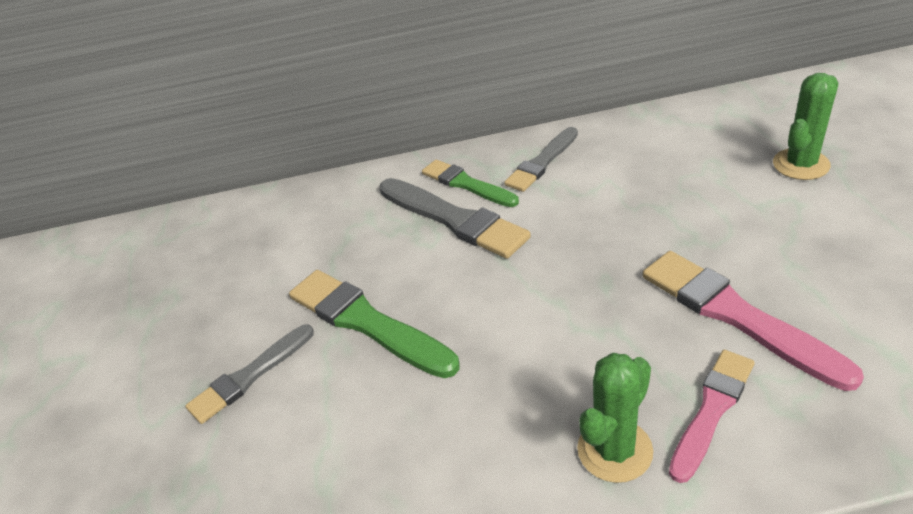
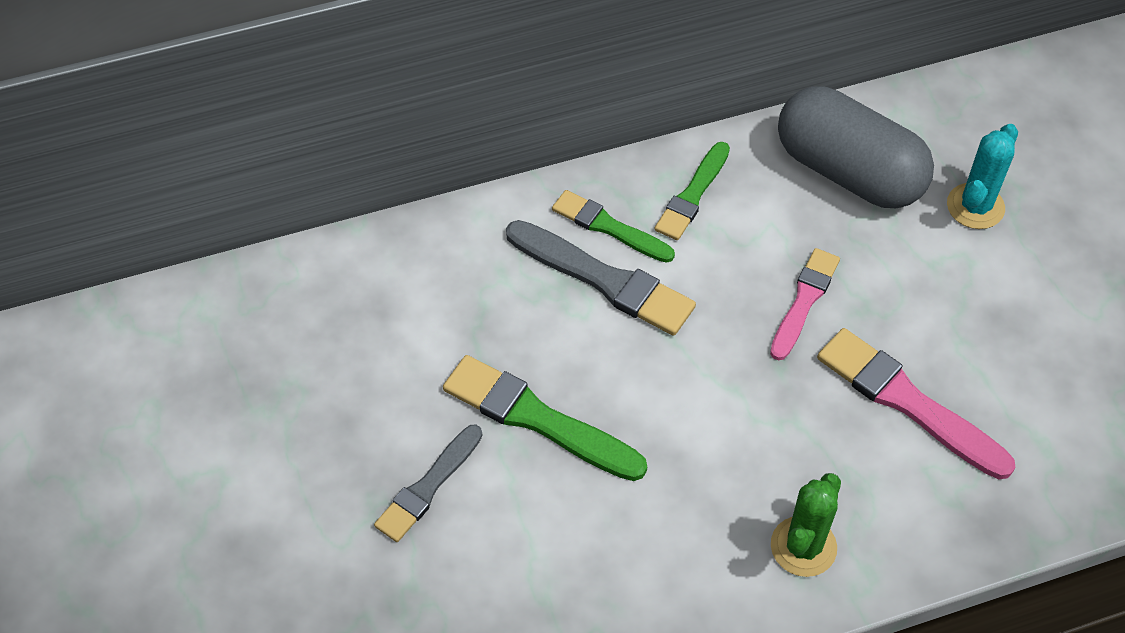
camera: 15 degrees left, 15 degrees up
(542, 162) = (692, 195): grey brush -> green brush
(681, 144) = (848, 171): none -> grey capsule
(711, 410) = (886, 503): pink brush -> pink brush (804, 301)
(801, 164) = (975, 206): green cactus -> turquoise cactus

